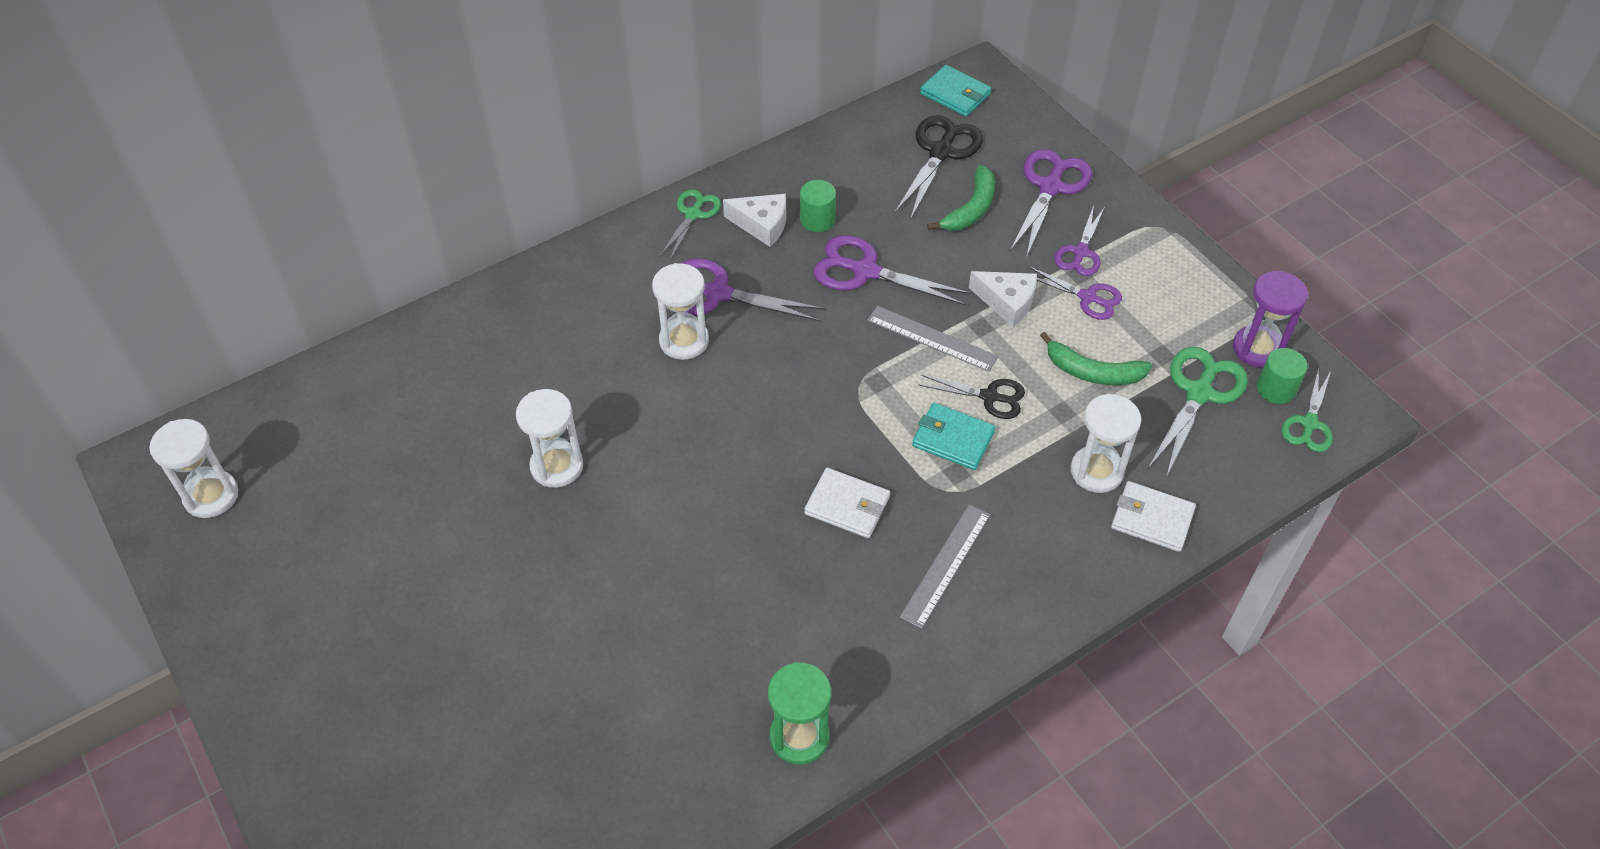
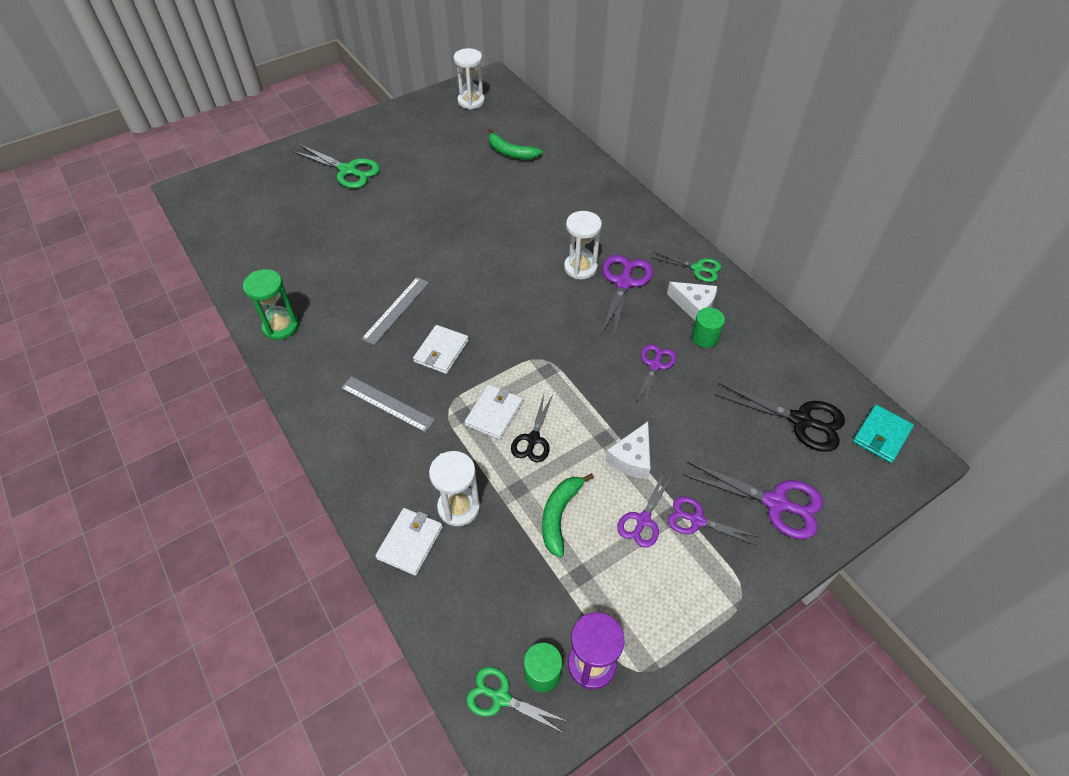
camera: 90 degrees right, 0 degrees up
(557, 466) = (482, 217): white hourglass -> none
(762, 225) = (694, 305): white cheese -> white cheese turned 75 degrees counterclockwise
(865, 271) = (655, 365): purple scissors -> purple scissors, size x0.64
(932, 339) = (590, 405): grey ruler -> grey ruler (396, 310)
(952, 439) = (494, 413): turquoise wallet -> white wallet
(971, 209) = (736, 439): green banana -> green banana (510, 152)
(1199, 393) = (537, 600): green scissors -> green scissors (348, 170)

